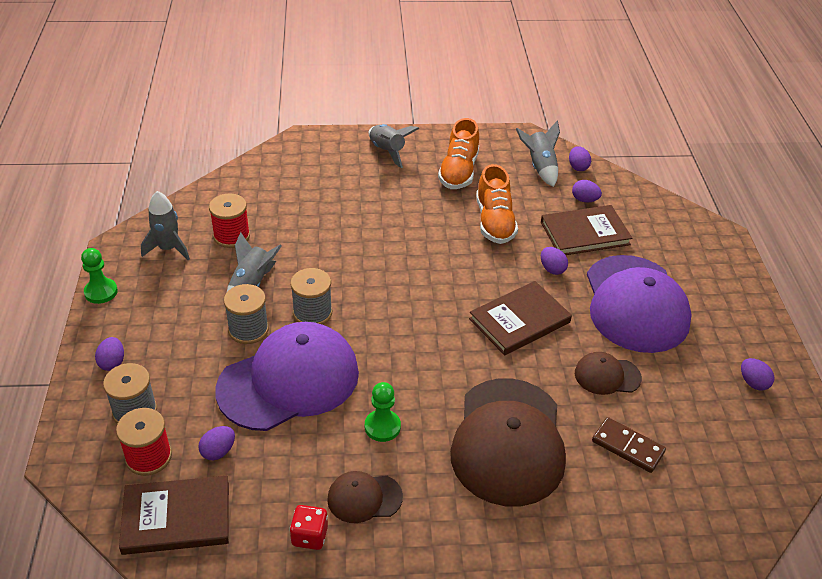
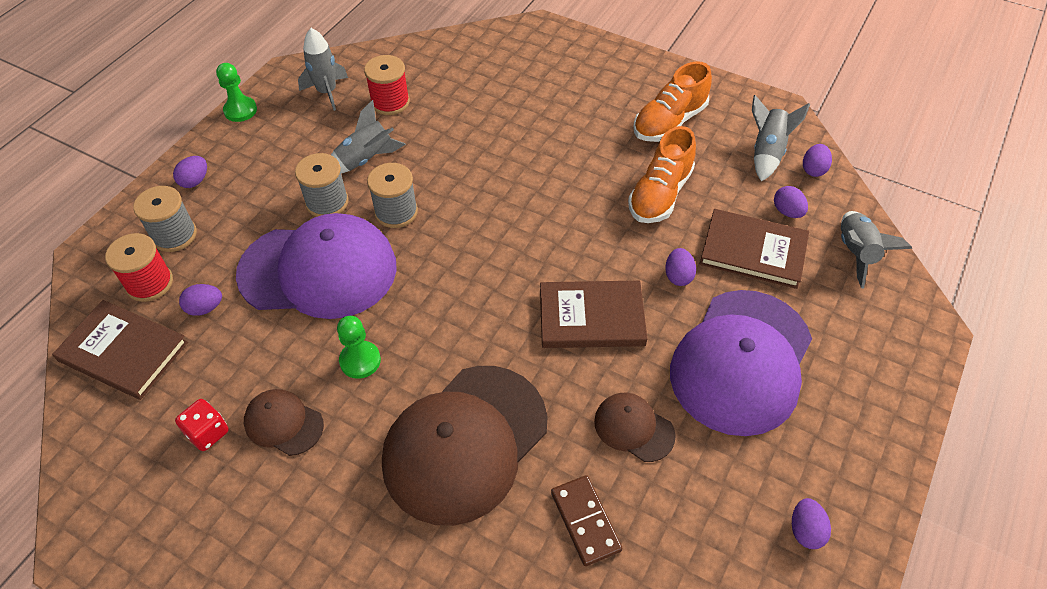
camera: 35 degrees right, 10 degrees up
(387, 151) = (612, 71): grey rocket -> grey rocket (856, 253)

